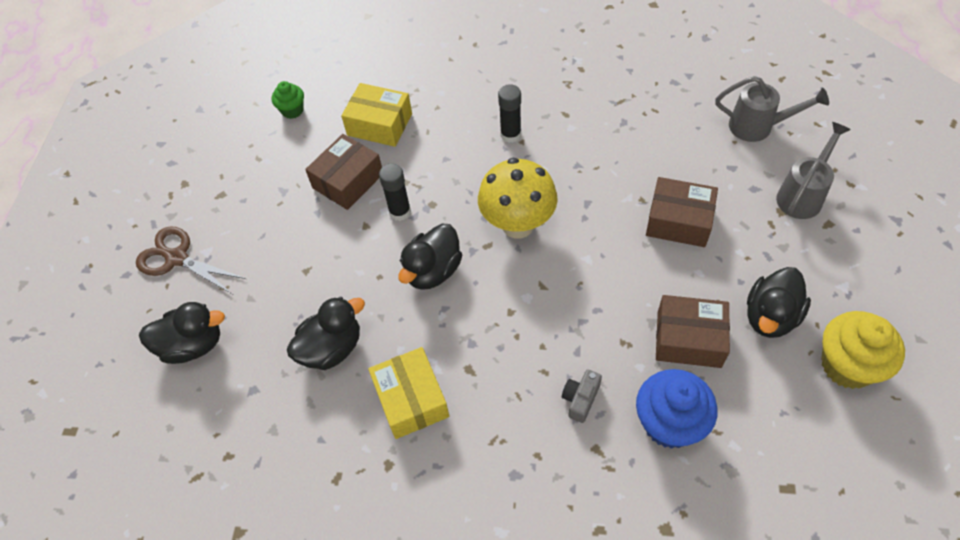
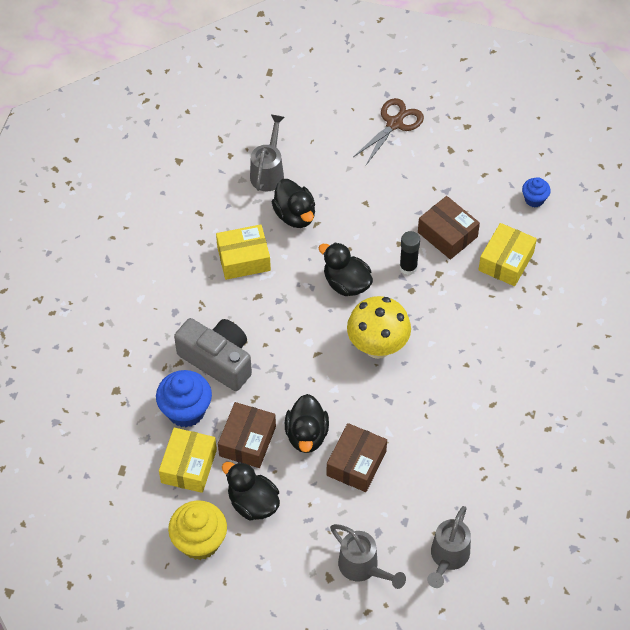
camera: 95 degrees right, 0 degrees up
(193, 345) = (317, 135): black duck -> black duck (306, 435)
(258, 396) = (268, 172): none -> grey watering can
(292, 110) = (534, 199): green cupcake -> blue cupcake
(510, 134) = (475, 357): black glue stick -> none
(580, 399) = (218, 360): grey camera -> grey camera, size x2.26
(749, 401) = (189, 466): none -> yellow box

